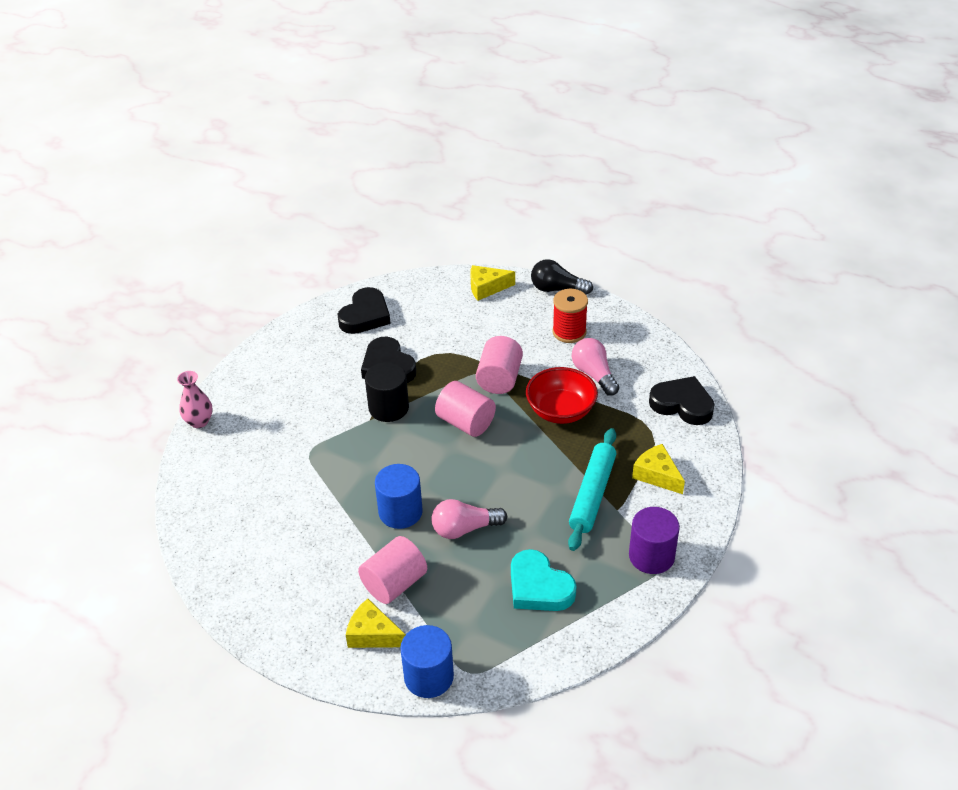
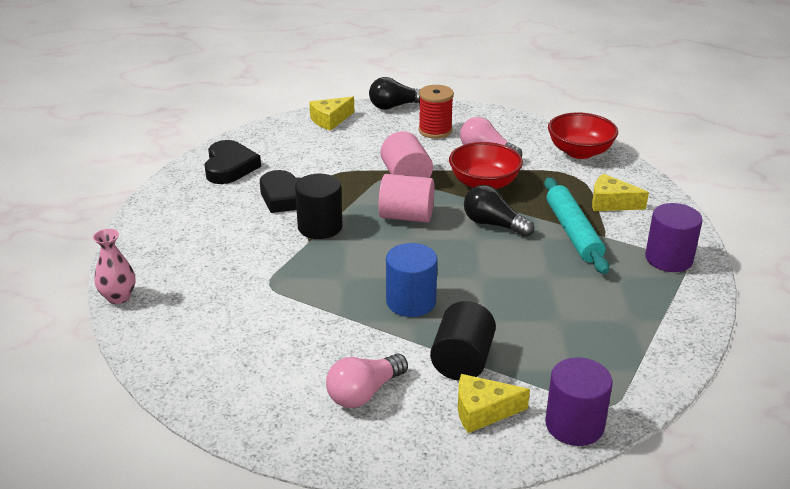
camera: 30 degrees left, 10 degrees down
(394, 583) = (462, 361): pink cylinder -> black cylinder
(428, 677) = (574, 425): blue cylinder -> purple cylinder
(464, 529) = (486, 294): pink light bulb -> pink light bulb (364, 393)
(531, 459) = (493, 224): none -> black light bulb
(539, 587) = (600, 314): turquoise heart -> none
(682, 404) = (580, 152): black heart -> red bowl

